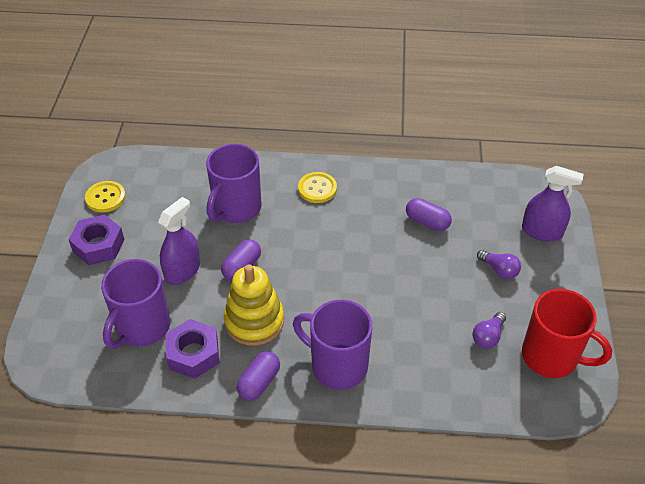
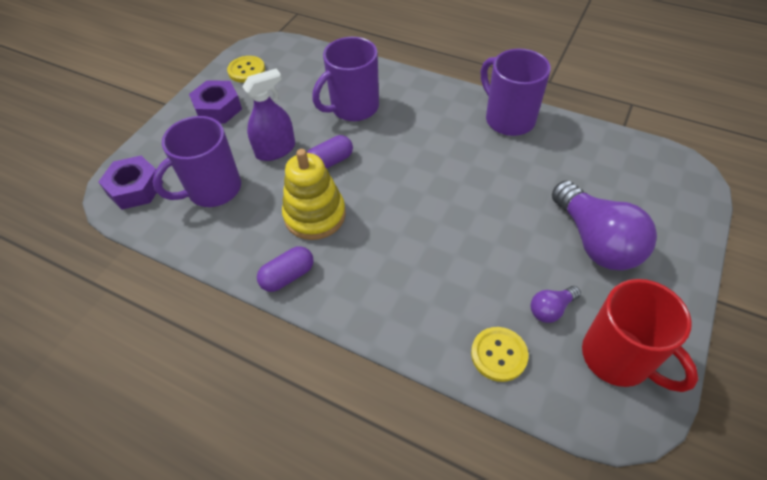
camera: 25 degrees right, 5 degrees up
(193, 354) = (243, 228): purple nut -> purple nut (135, 188)
(317, 188) = (438, 109): yellow button -> yellow button (499, 355)
(337, 365) = (372, 285): purple mug -> purple mug (508, 119)
(427, 222) = (536, 169): purple capsule -> none
(499, 270) = (596, 241): purple light bulb -> purple light bulb, size x2.18
(542, 231) = (664, 214): purple spray bottle -> none

